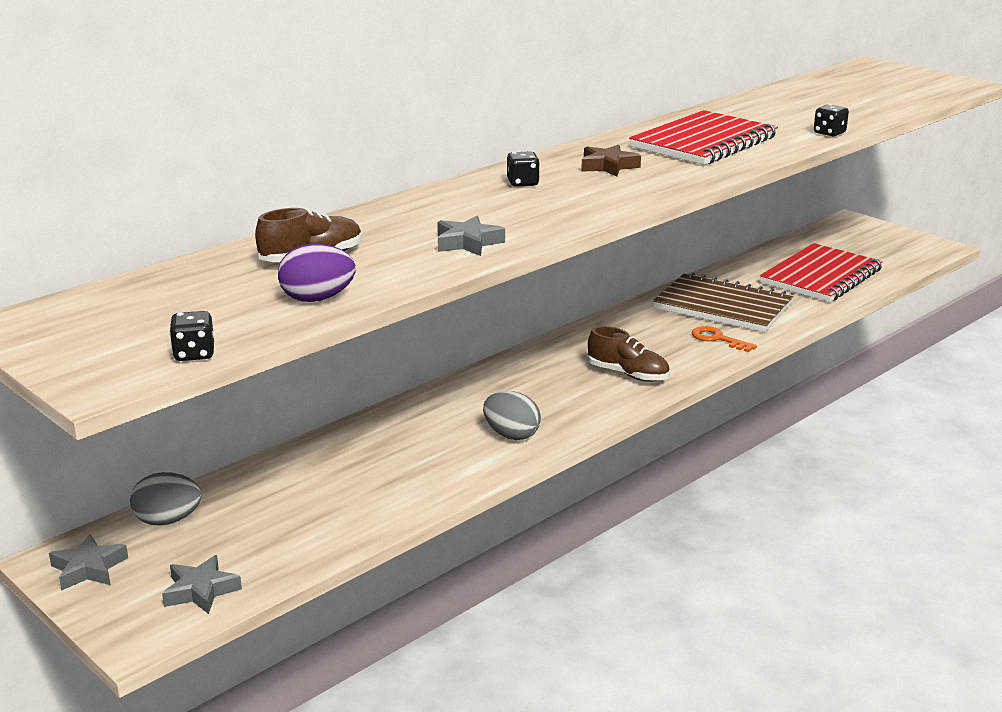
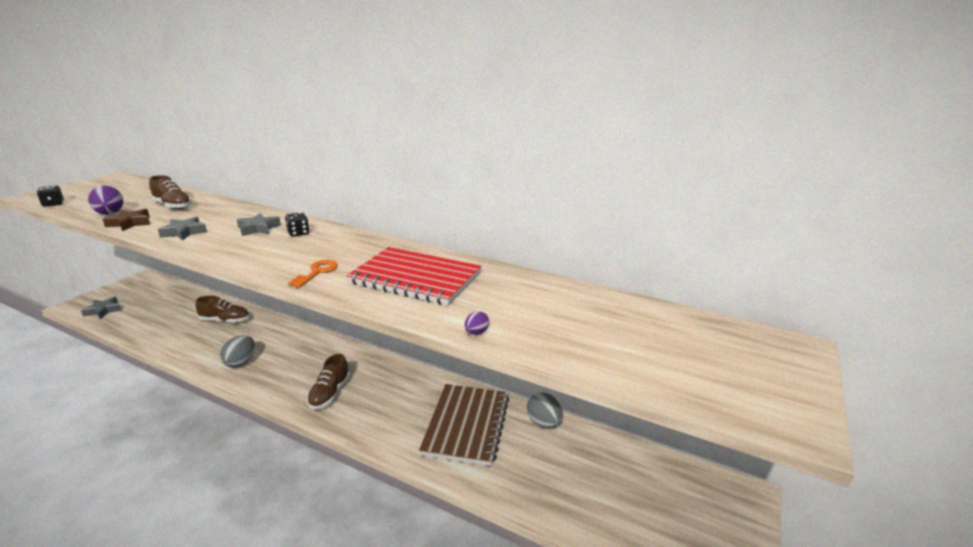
camera: 70 degrees right, 0 degrees up
(88, 569) = (133, 285): grey star -> grey star (258, 228)
(168, 520) = (168, 291): grey egg -> grey egg (543, 423)
(357, 453) = (225, 320): none -> brown shoe
(608, 166) = (340, 252): brown star -> brown star (130, 223)
(718, 339) = (401, 430): orange key -> orange key (317, 272)
(821, 276) = (569, 482): red notebook -> none
(829, 133) = (476, 332): black dice -> purple egg

